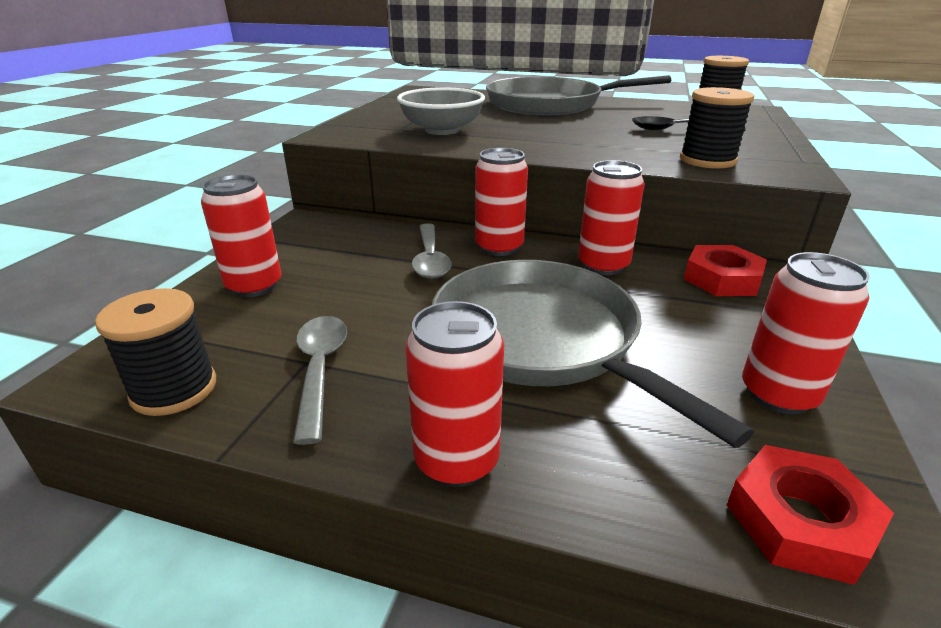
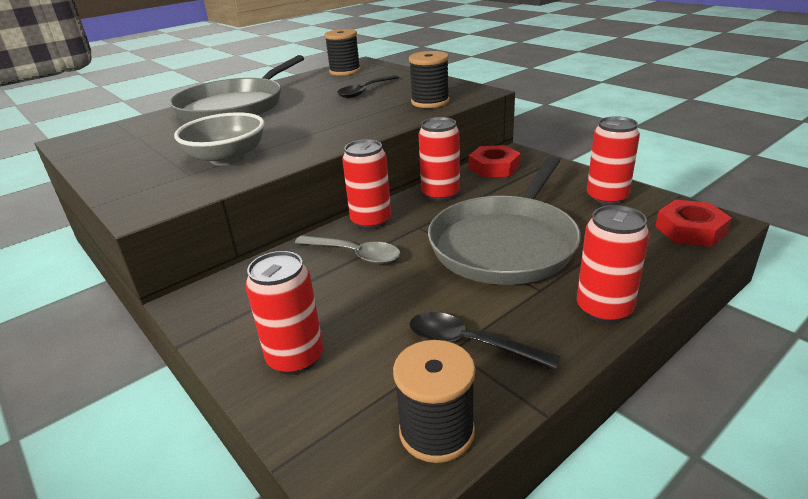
camera: 55 degrees left, 0 degrees up
(320, 370) = (469, 344): grey spoon -> black spoon
(541, 338) = (505, 243): grey pan -> grey pan turned 60 degrees counterclockwise

